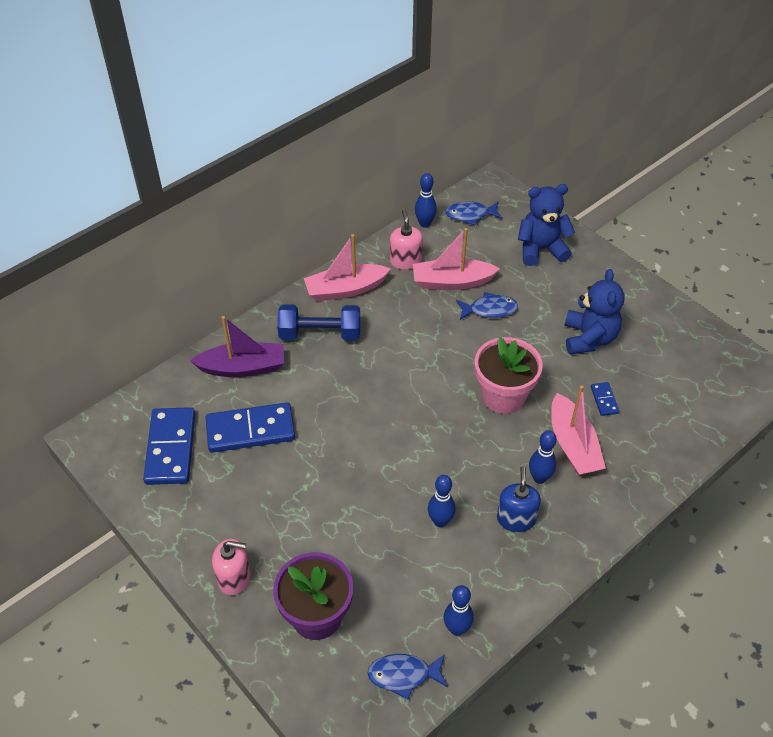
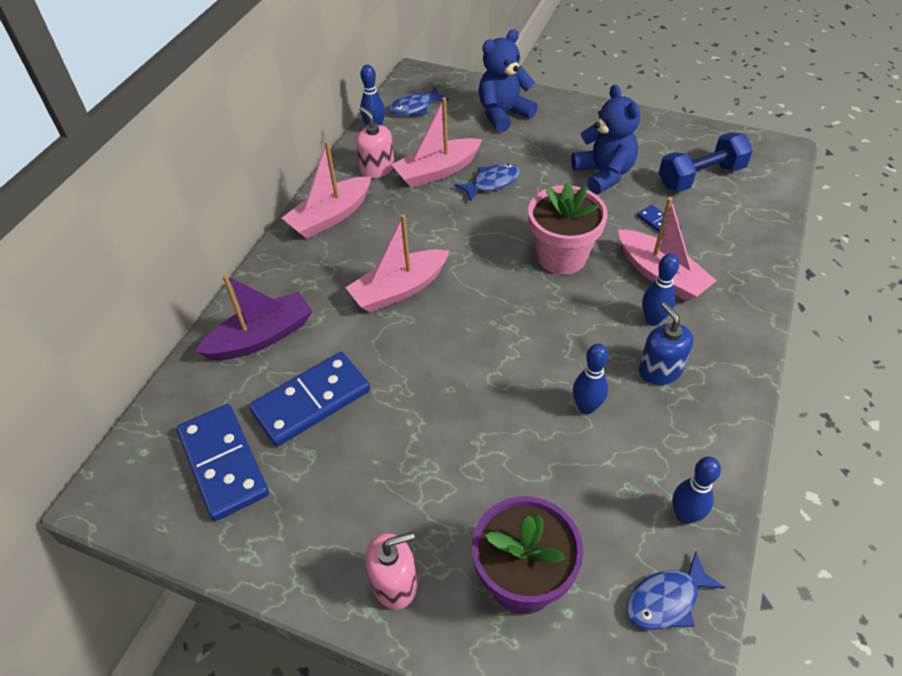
camera: 25 degrees left, 0 degrees up
(320, 334) = (330, 269): blue dumbbell -> blue dumbbell (700, 177)
(361, 371) = (399, 289): none -> pink boat

